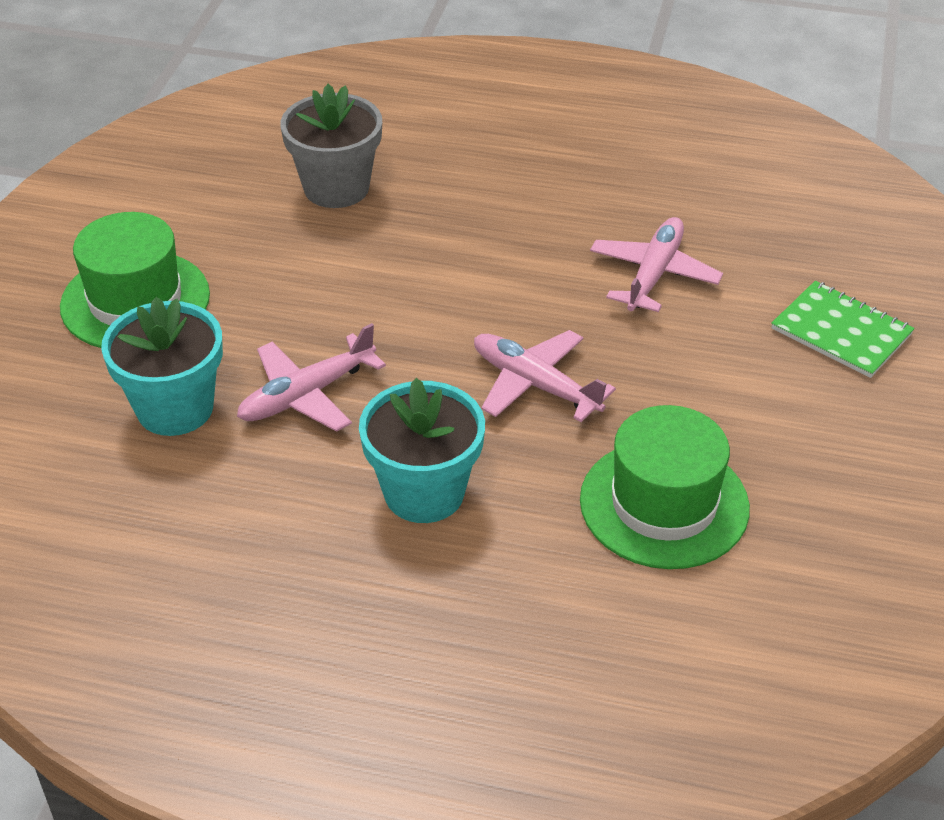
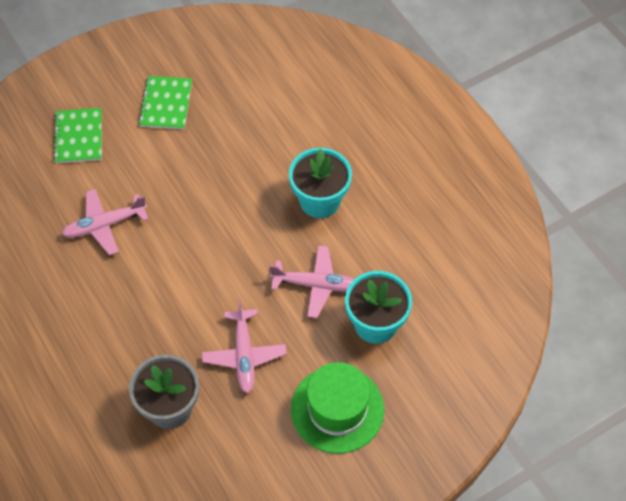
camera: 135 degrees left, 15 degrees up
(536, 385) = (222, 212): pink plane -> pink plane (244, 355)
(664, 504) = (242, 127): green hat -> none
(809, 451) = (166, 104): none -> green notebook

